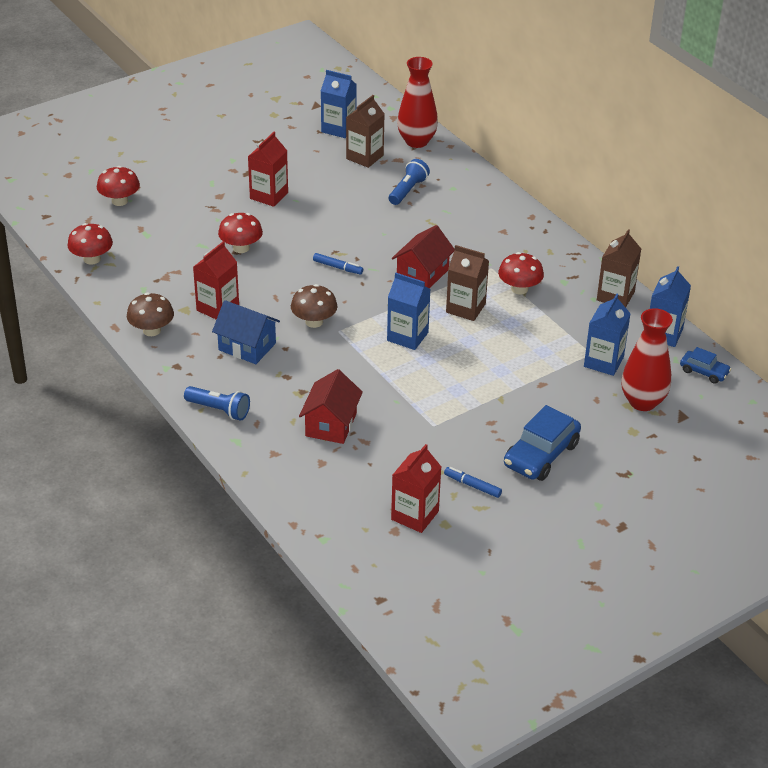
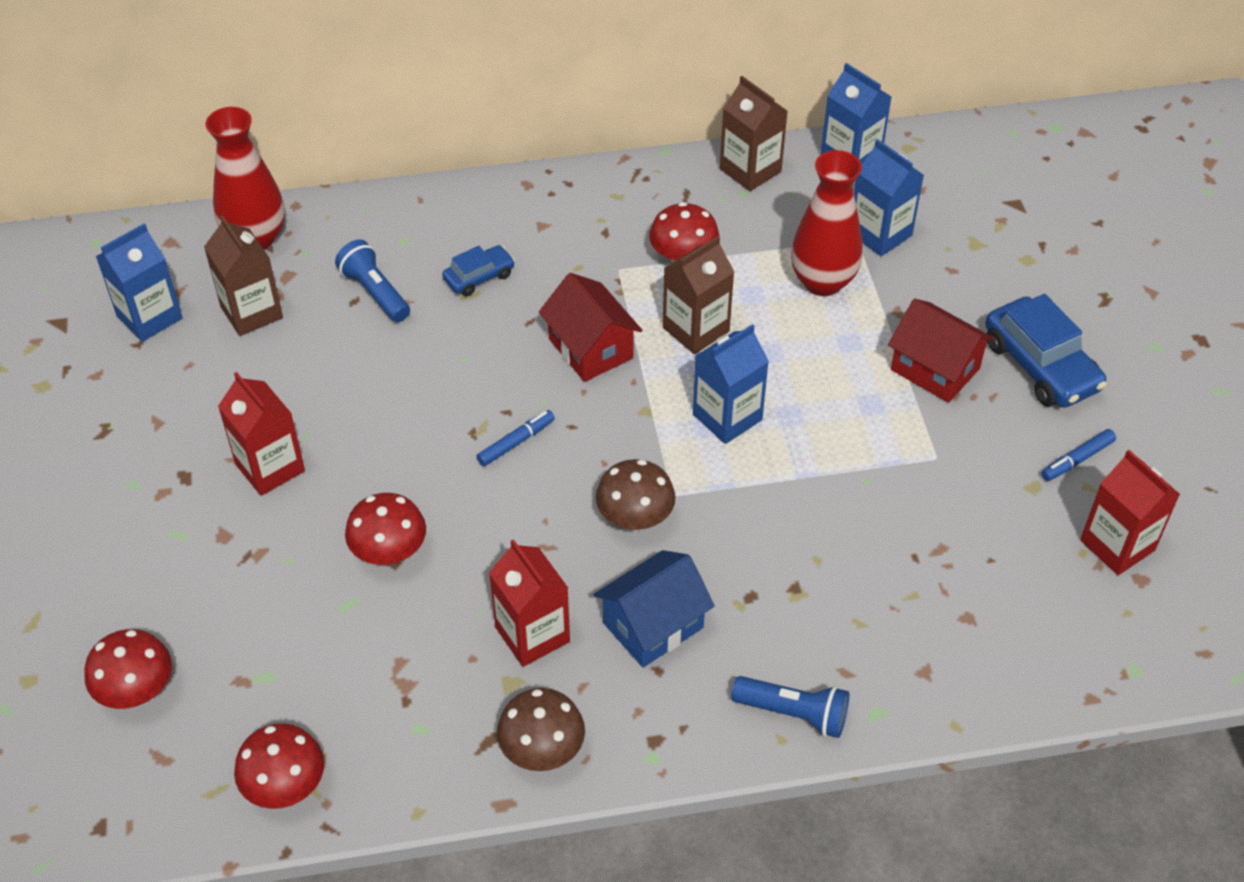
camera: 65 degrees left, 10 degrees up
(219, 410) = (794, 713): blue flashlight -> blue flashlight turned 60 degrees clockwise
(331, 424) = (887, 577): red house -> red house (935, 369)
(642, 402) = (975, 228): red vase -> red vase (822, 282)
(704, 372) = (941, 151): blue car -> blue car (479, 277)

